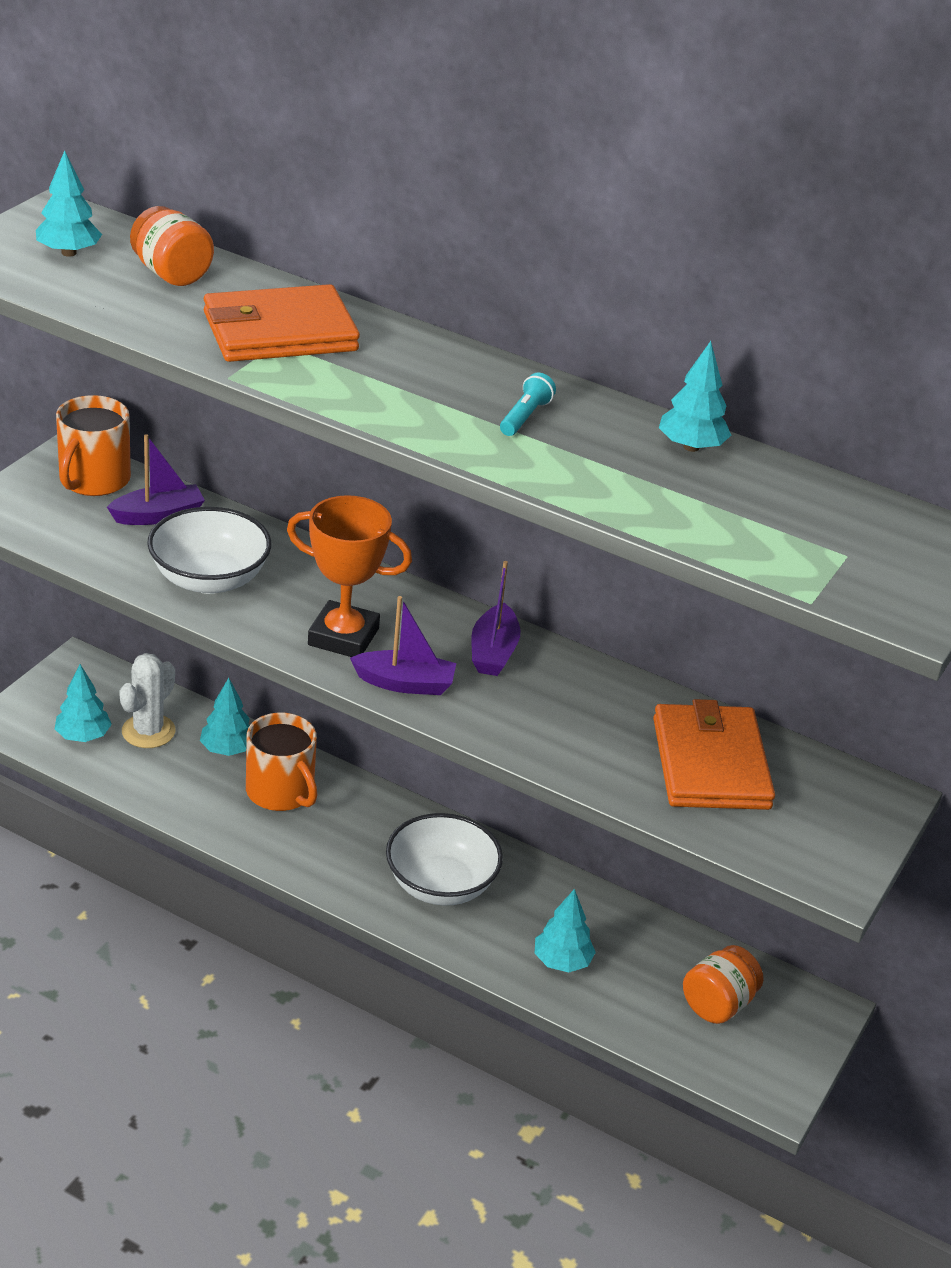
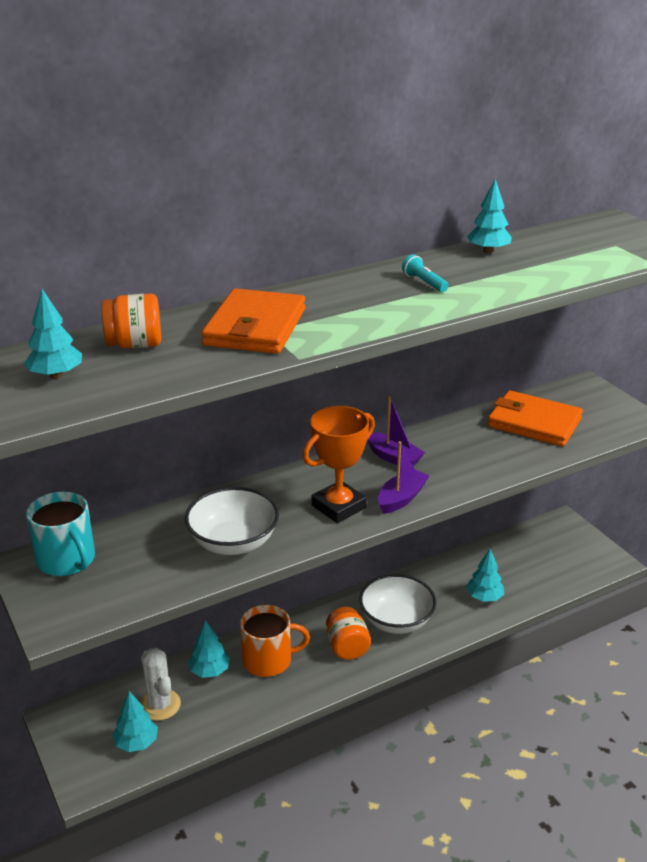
camera: 55 degrees left, 5 degrees down
(93, 480) = (66, 560): orange mug -> turquoise mug
(158, 515) = (140, 543): purple boat -> none
(718, 1004) = (543, 554): orange jar -> orange jar (347, 647)

